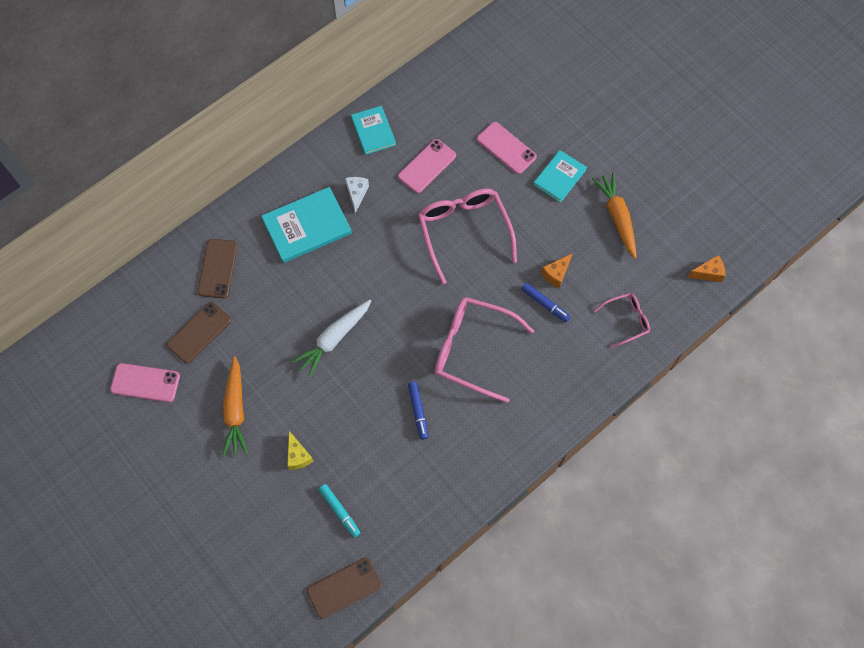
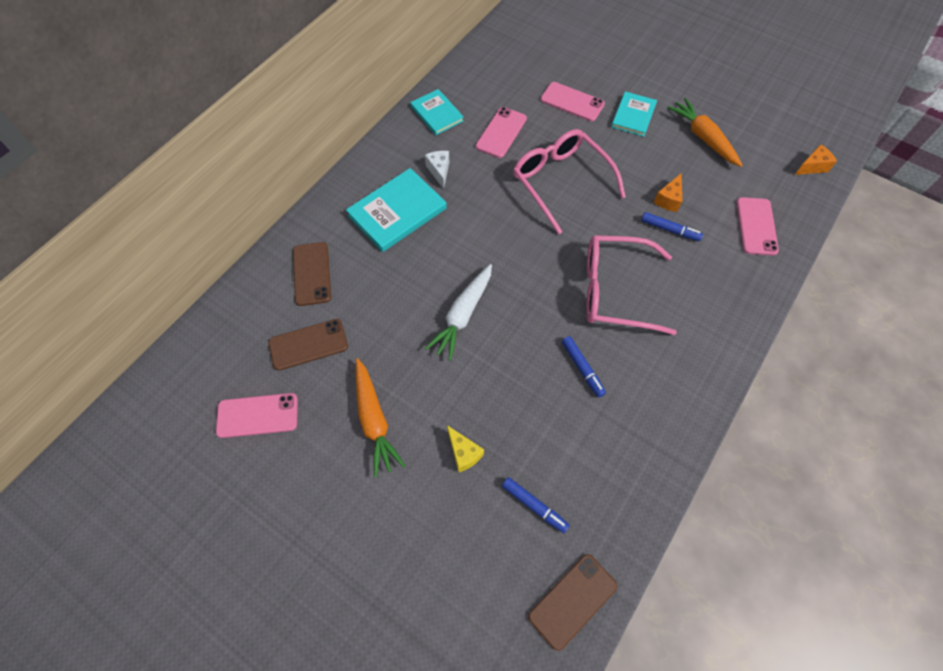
camera: 15 degrees left, 5 degrees down
(199, 332) = (308, 344): brown phone -> brown phone turned 45 degrees clockwise
(339, 511) = (534, 506): turquoise marker -> blue marker
(626, 320) = (756, 226): pink glasses -> pink phone

